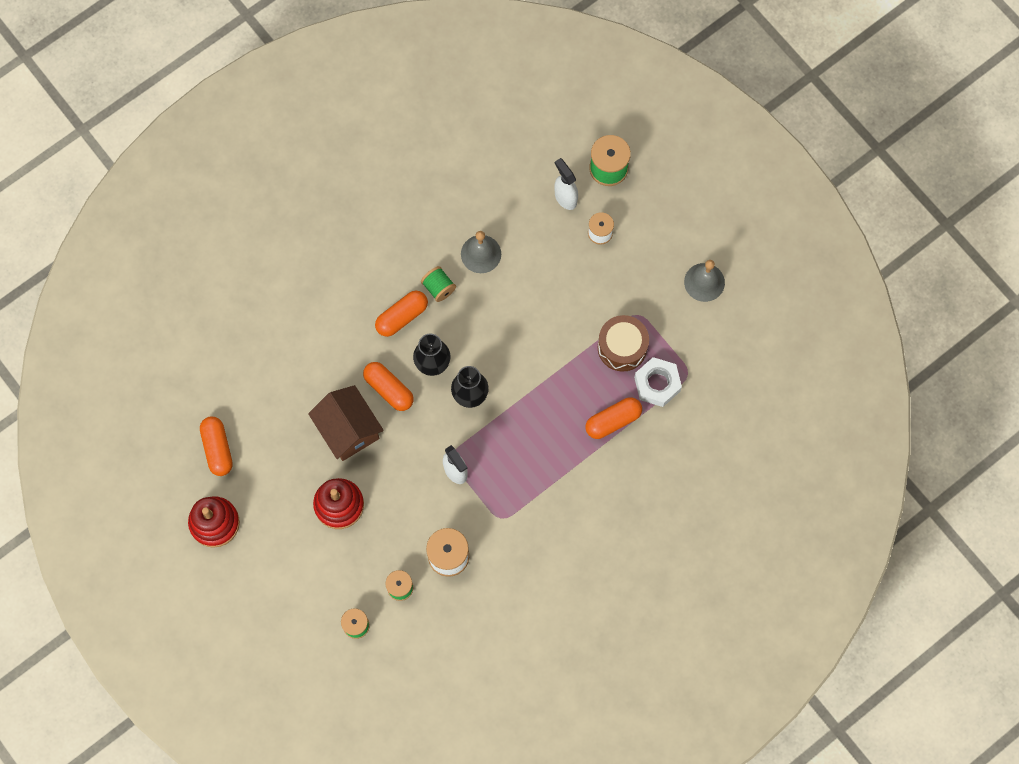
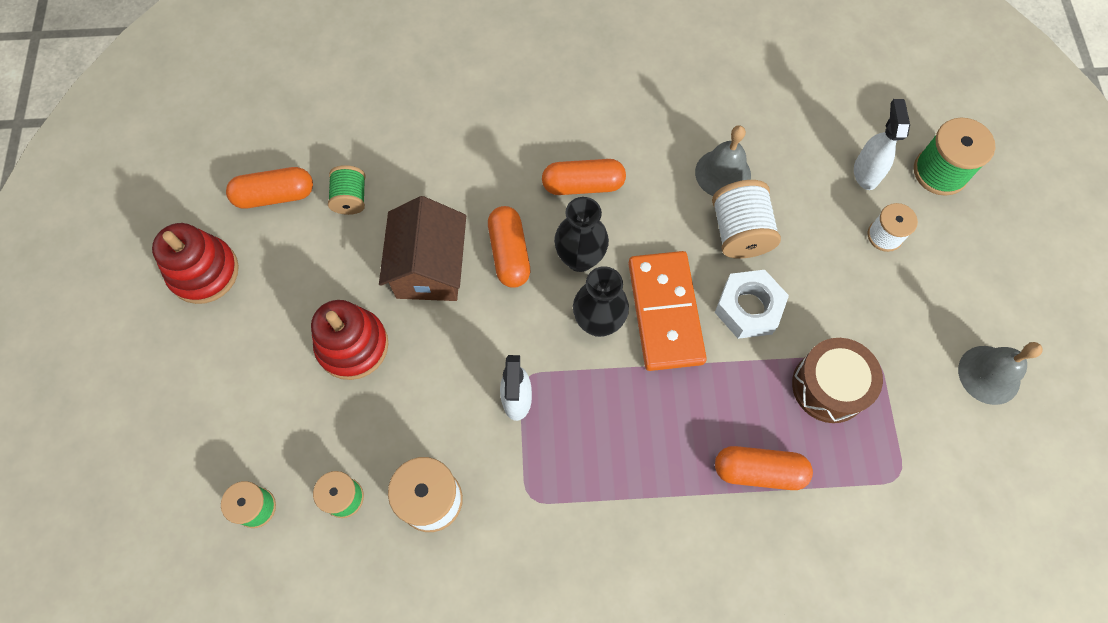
camera: 35 degrees right, 5 degrees down
(217, 449) = (275, 195): orange capsule -> orange capsule turned 60 degrees clockwise
(438, 288) = (647, 180): green spool -> green spool (350, 198)
(504, 364) = (665, 312): none -> orange domino
(515, 286) = (739, 232): none -> white spool
(657, 384) = (848, 462): white nut -> white nut (748, 308)

